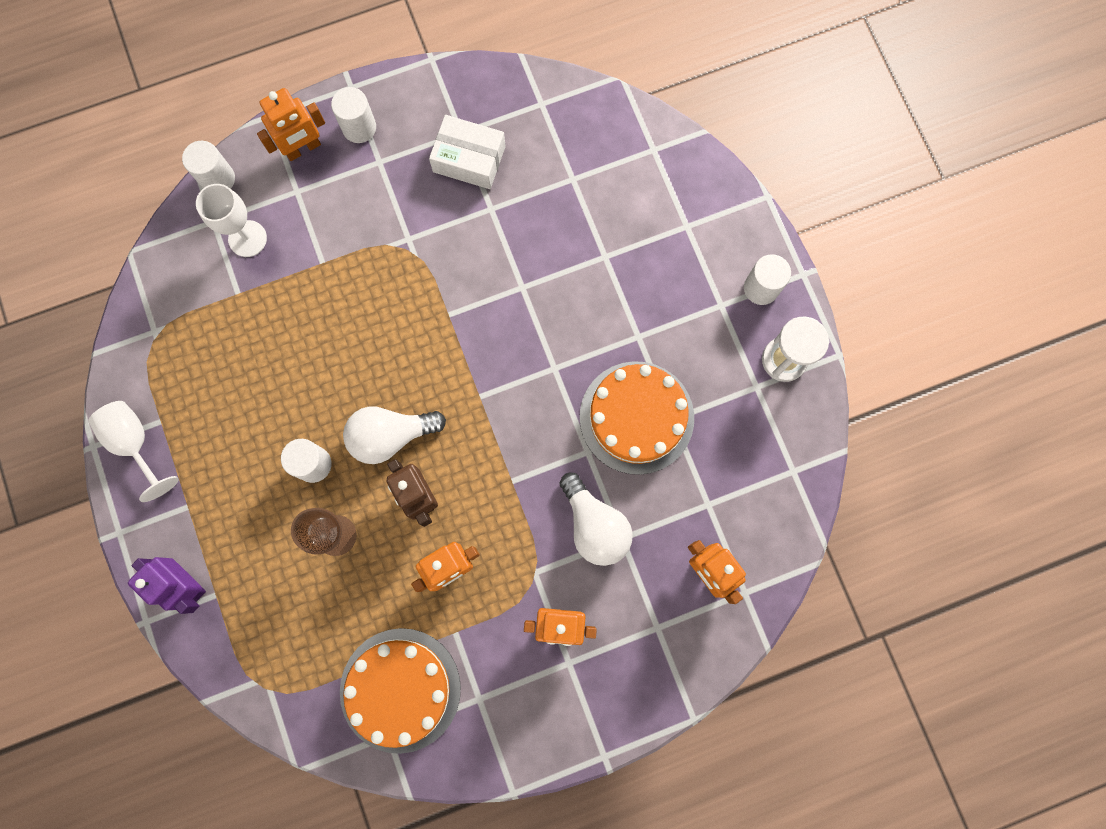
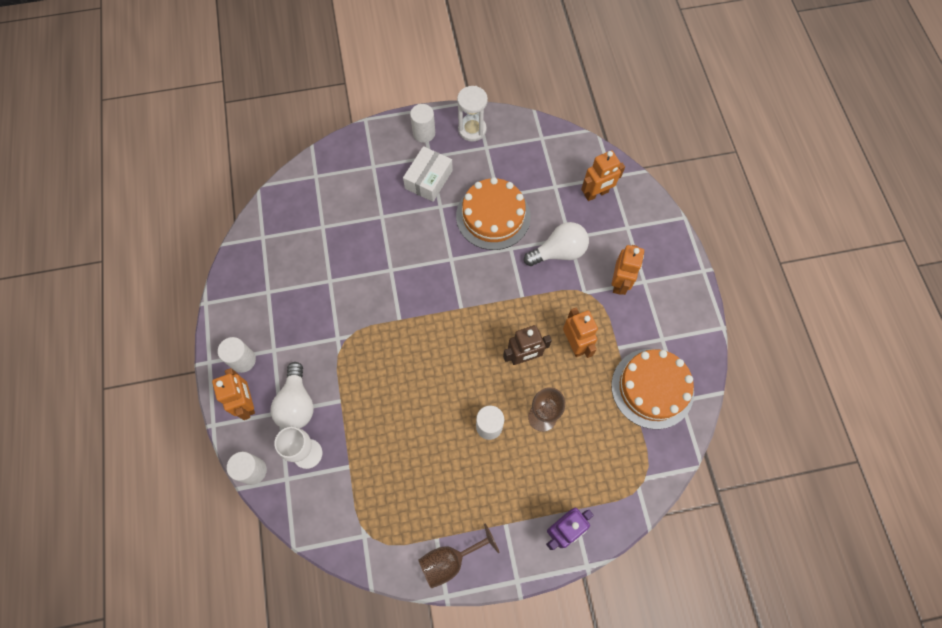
camera: 80 degrees left, 10 degrees down
(135, 443) = (450, 560): white goblet -> brown goblet
(390, 436) = (478, 370): white light bulb -> white light bulb (297, 404)
(469, 159) = (289, 289): white box -> white box (428, 179)

